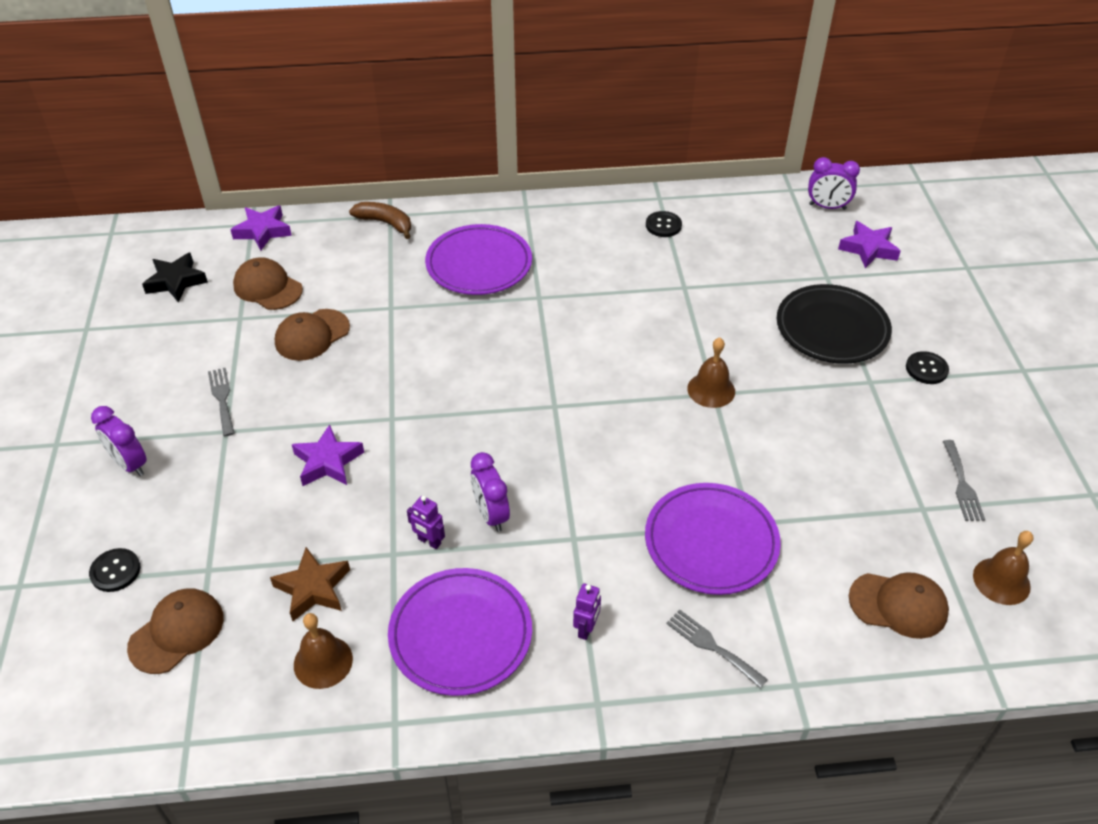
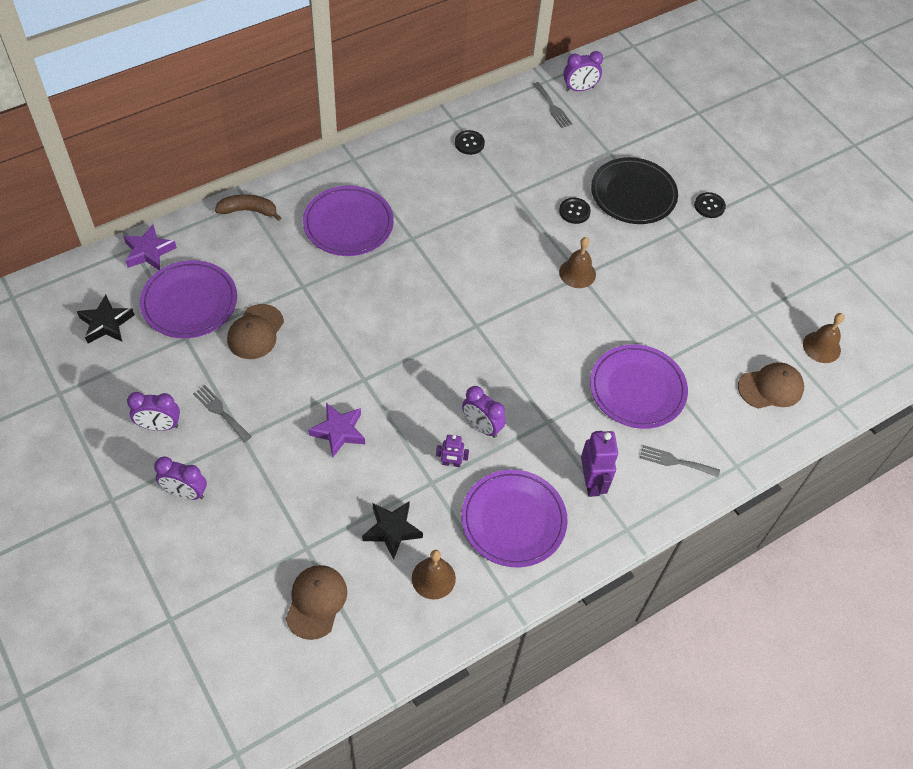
camera: 30 degrees left, 10 degrees up
(115, 571) = (237, 578): black button -> black button (574, 211)
(154, 391) = (159, 426): none -> purple clock
(267, 287) = (189, 302): brown cap -> purple plate
(313, 588) = (392, 530): brown star -> black star
(586, 629) = (592, 482): purple robot -> purple robot, size x1.75
(868, 249) = (625, 117): purple star -> none
(962, 484) = (770, 287): grey fork -> grey fork (552, 107)

